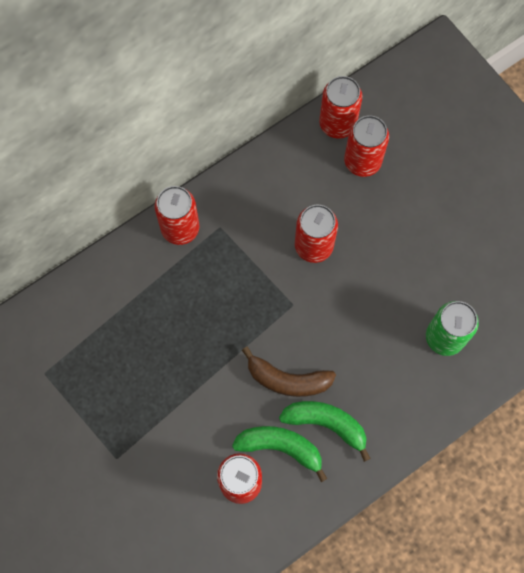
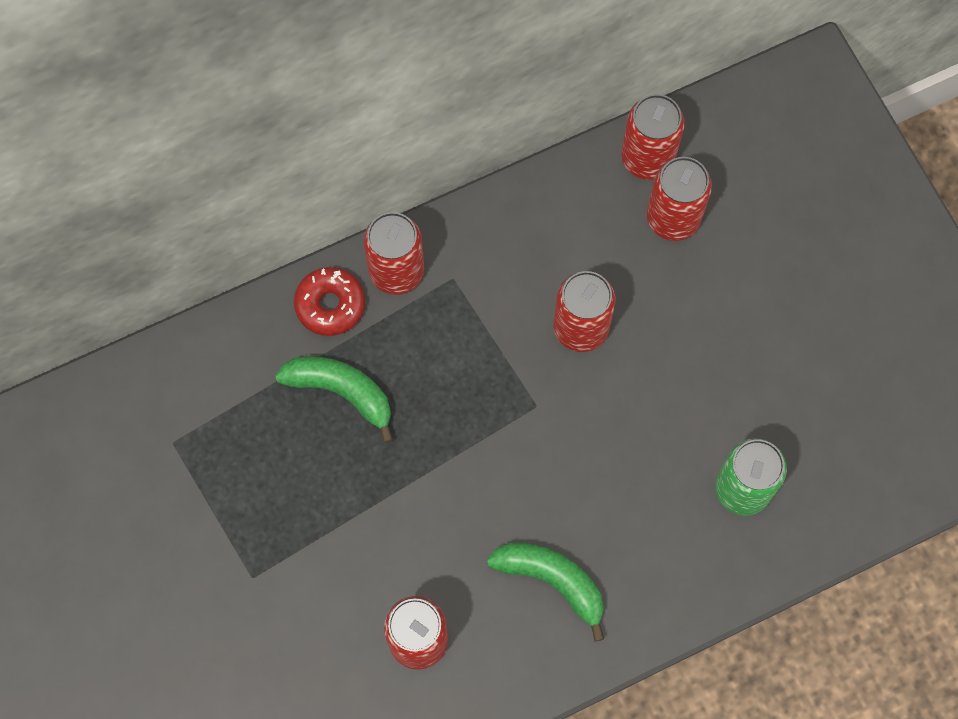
camera: 10 degrees right, 0 degrees up
(138, 259) = (330, 305): none -> red donut
(281, 447) = (482, 602): green banana -> green banana (341, 391)
(287, 380) = (509, 510): brown banana -> none

